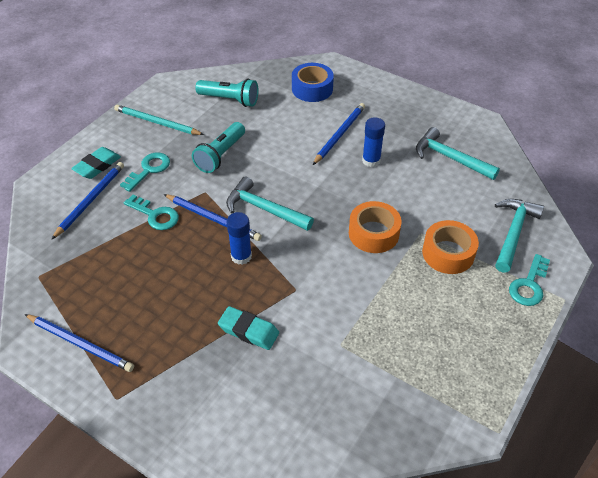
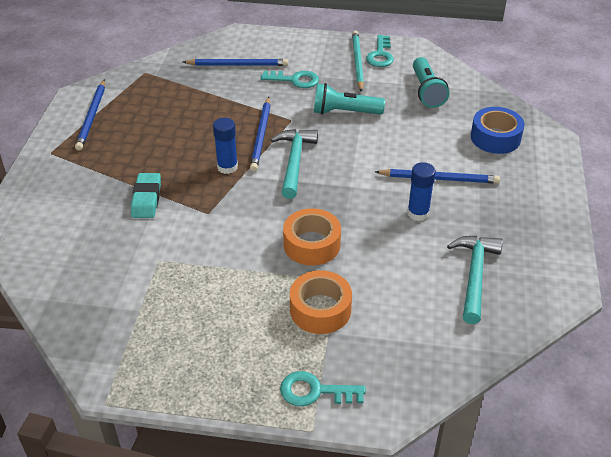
camera: 65 degrees right, 5 degrees down
(97, 166) = (279, 53): turquoise eraser -> none
(155, 215) = (244, 103): turquoise key -> turquoise key (380, 55)
(513, 233) = (389, 360): turquoise hammer -> none

